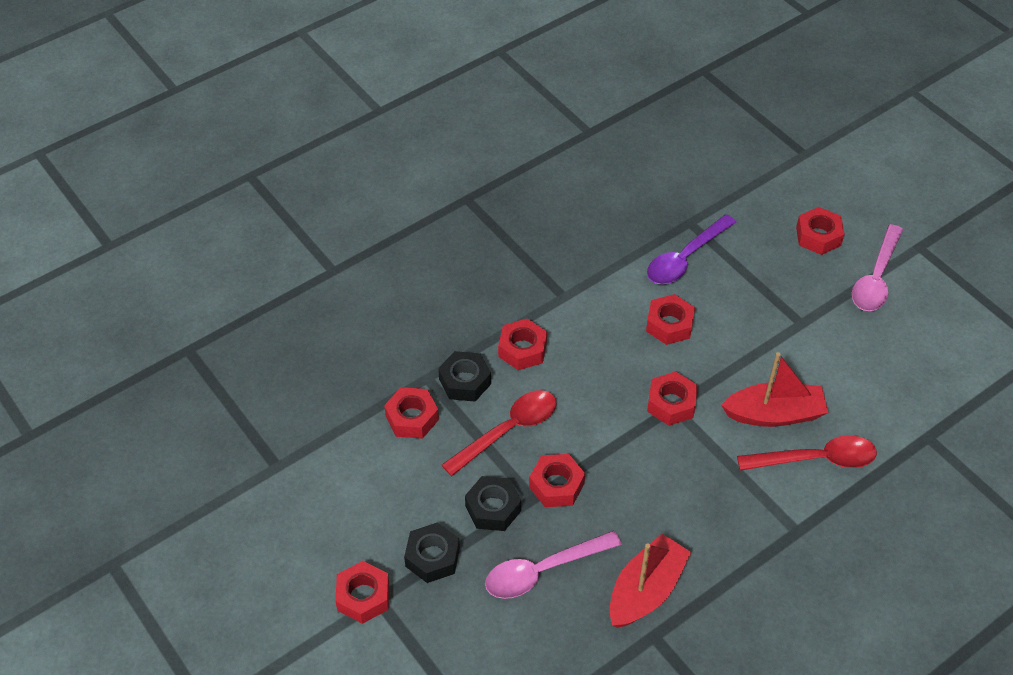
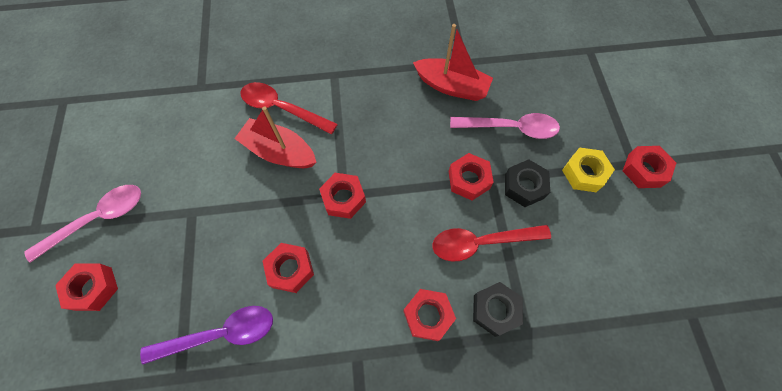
camera: 150 degrees left, 15 degrees up
(412, 418) = (557, 298): red nut -> none
(432, 557) = (584, 173): black nut -> yellow nut
(646, 590) = (451, 86): red boat -> red boat turned 135 degrees counterclockwise

